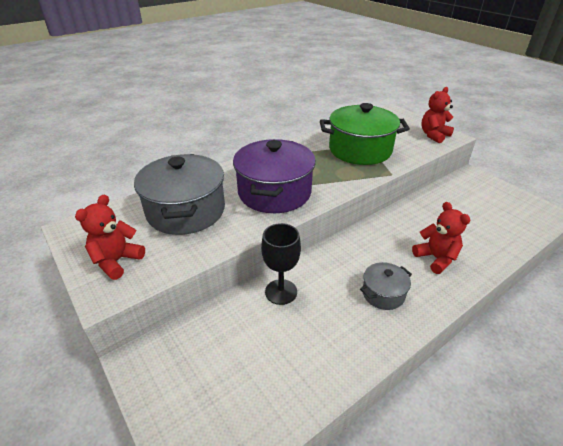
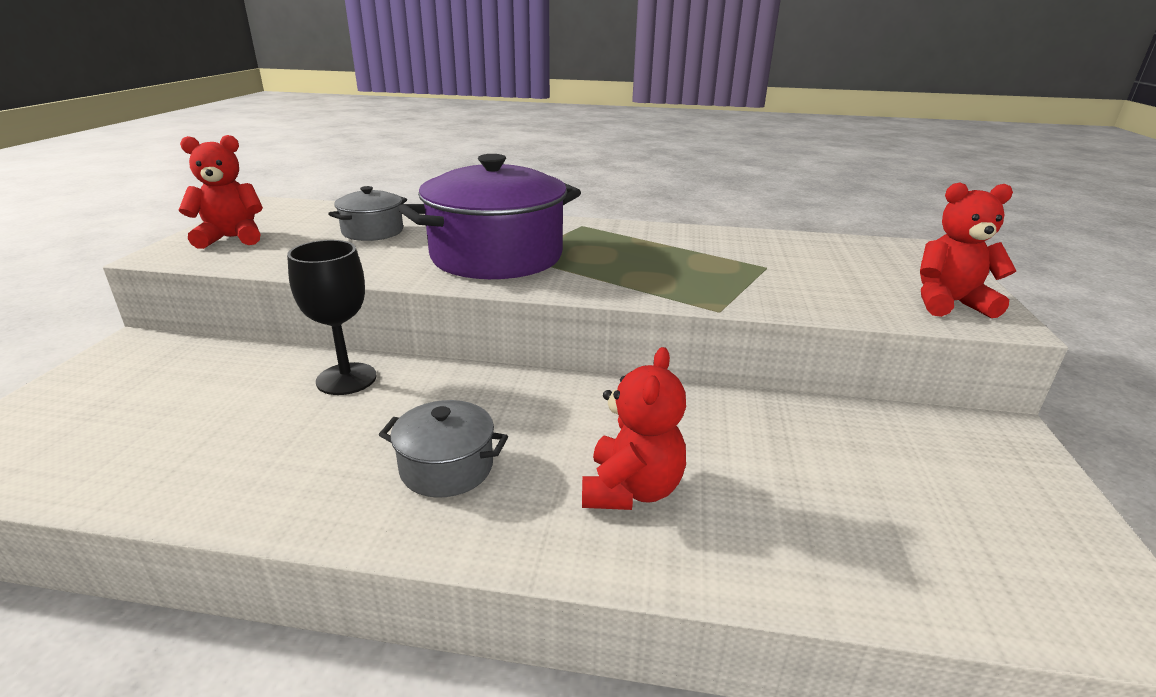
camera: 45 degrees right, 10 degrees down
(186, 211) = (372, 231): grey pot -> grey pot, size x0.50
(360, 150) = (735, 266): green pot -> none

